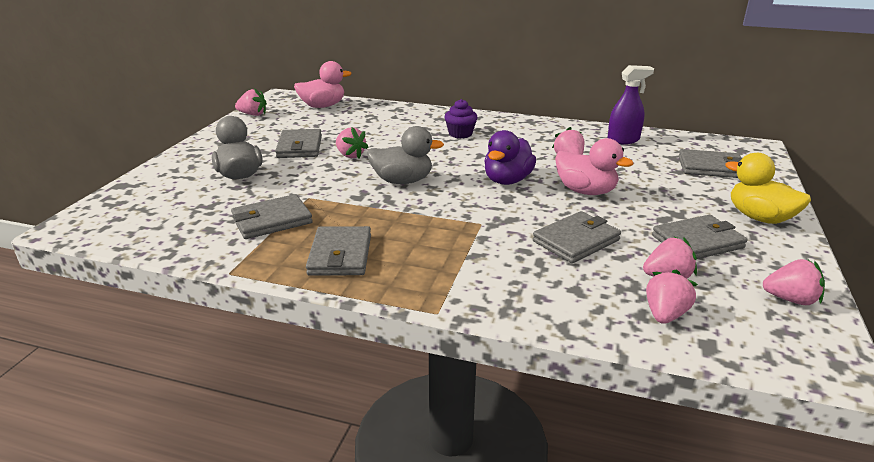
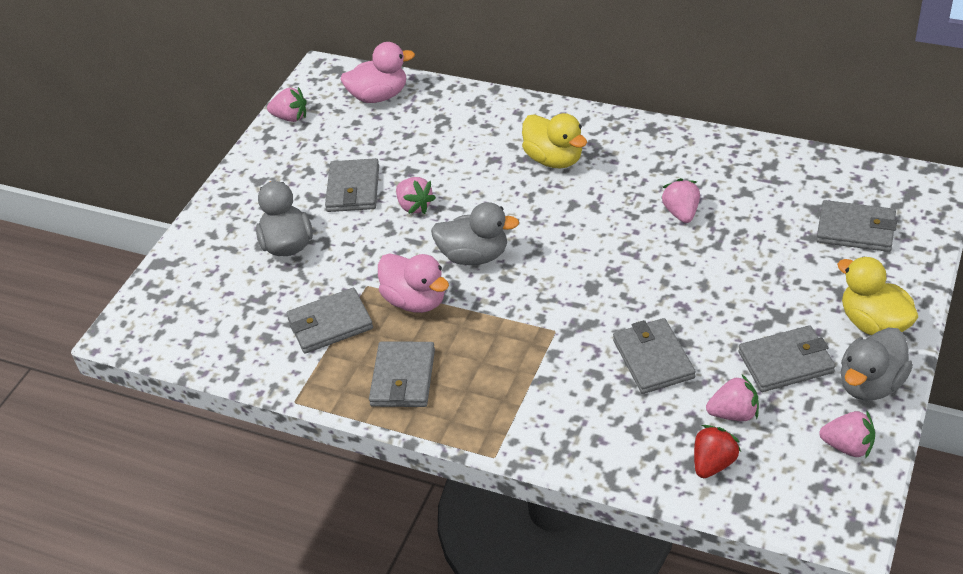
camera: 10 degrees right, 15 degrees up
(460, 134) = (554, 159): purple cupcake -> yellow duck
(507, 180) = (597, 255): purple duck -> none
(576, 240) = (653, 359): grey wallet -> grey wallet turned 75 degrees counterclockwise
(585, 191) = (686, 275): pink duck -> pink duck (415, 301)
(623, 140) = (763, 172): purple spray bottle -> none
(665, 314) = (713, 463): pink strawberry -> red strawberry
(782, 255) = (870, 384): none -> grey duck

